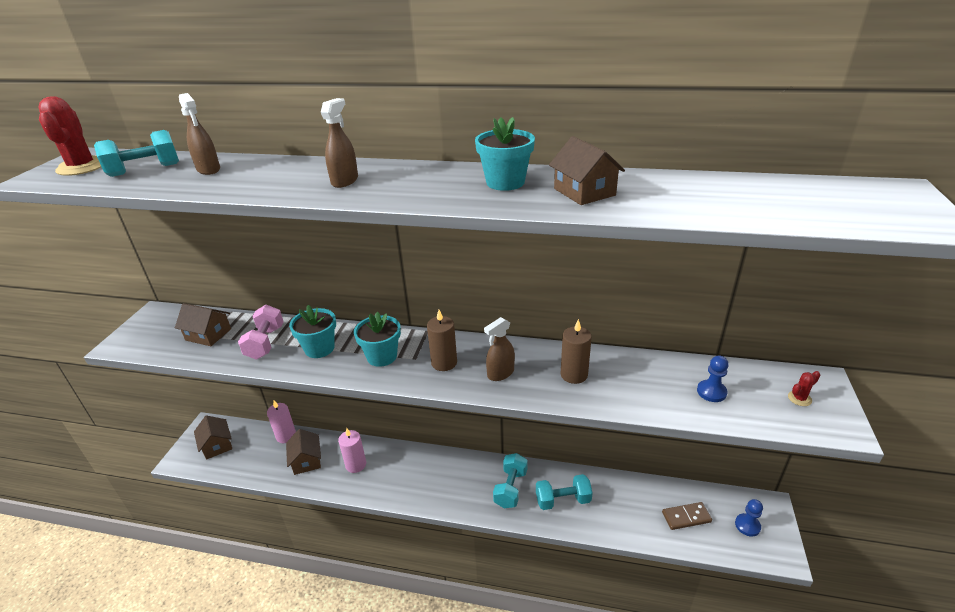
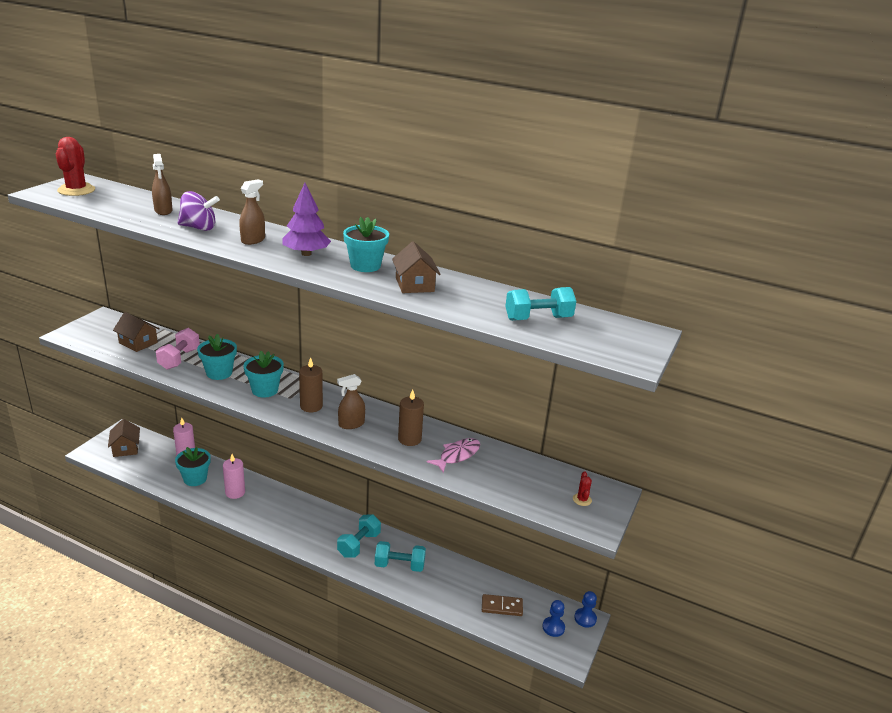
camera: 10 degrees right, 5 degrees down
(144, 170) = (119, 202): turquoise dumbbell -> turquoise dumbbell (538, 319)
(266, 180) = (199, 228): none -> purple spinning top
(306, 460) = (195, 479): brown house -> turquoise flower pot
(422, 183) = (306, 254): none -> purple tree
(636, 381) = (457, 455): none -> pink fish
(711, 392) = (512, 478): blue pawn -> blue pawn (585, 618)
(799, 398) = (582, 499): red cactus -> red cactus turned 75 degrees counterclockwise

